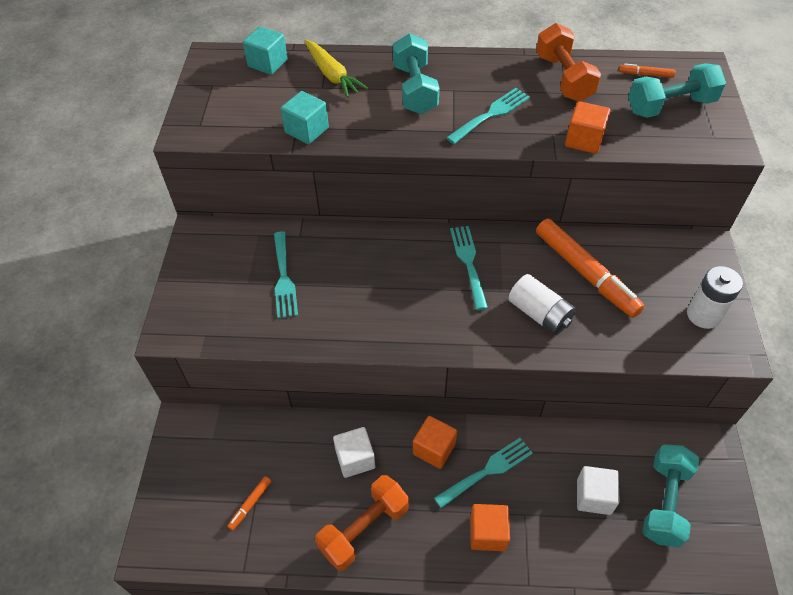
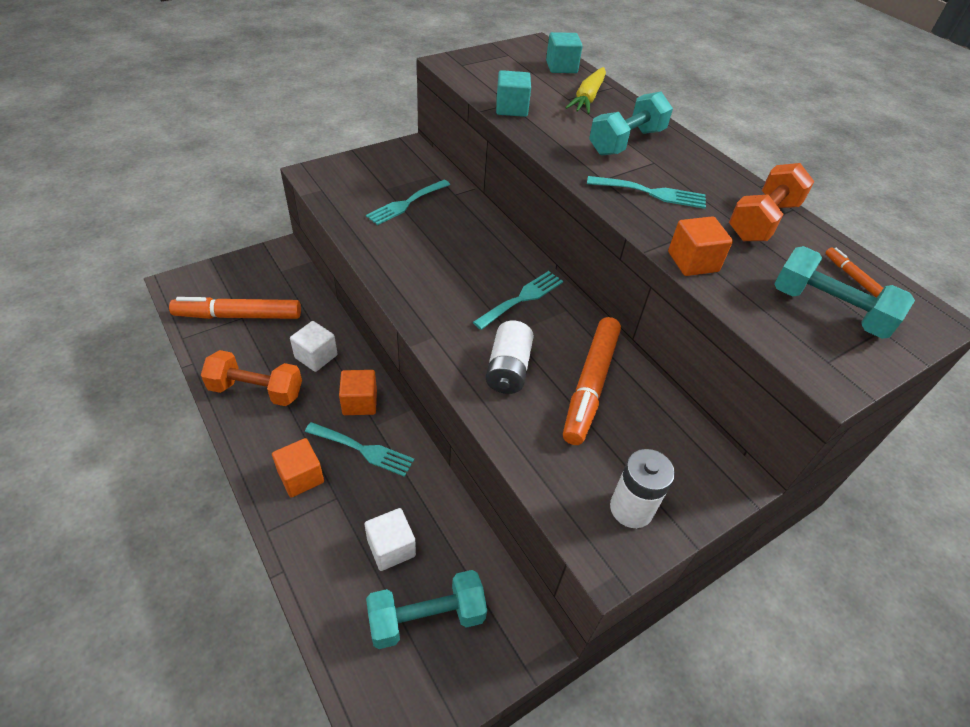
camera: 50 degrees right, 5 degrees down
(250, 504) = (238, 315): orange marker -> orange marker, size x2.38

